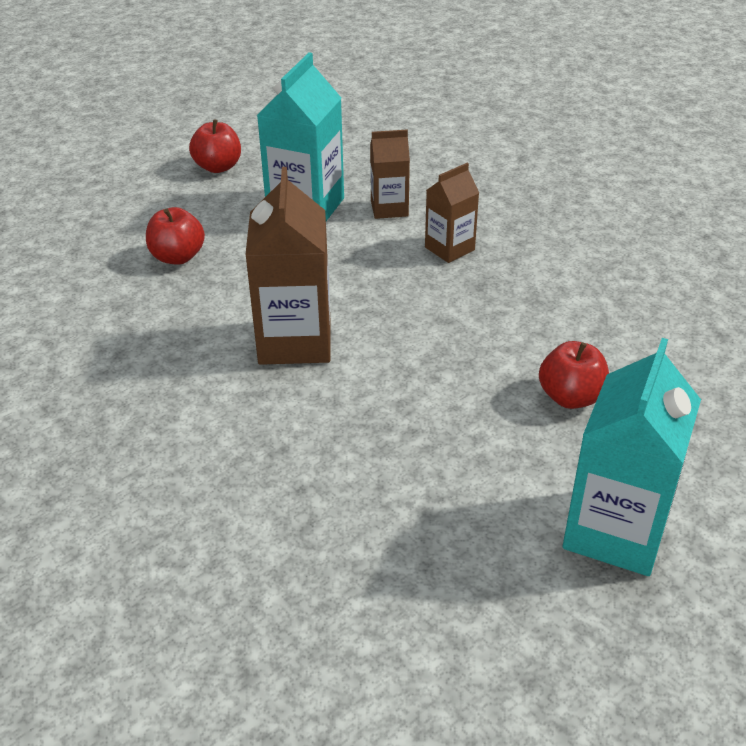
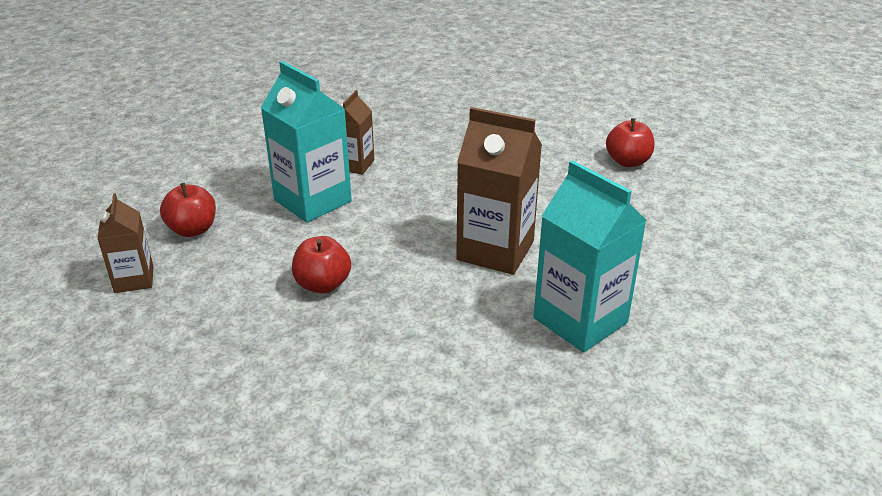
camera: 65 degrees left, 5 degrees down
(449, 249) = (433, 156): brown carton -> brown carton (134, 279)
(615, 531) = (751, 184): turquoise carton -> turquoise carton (580, 320)

